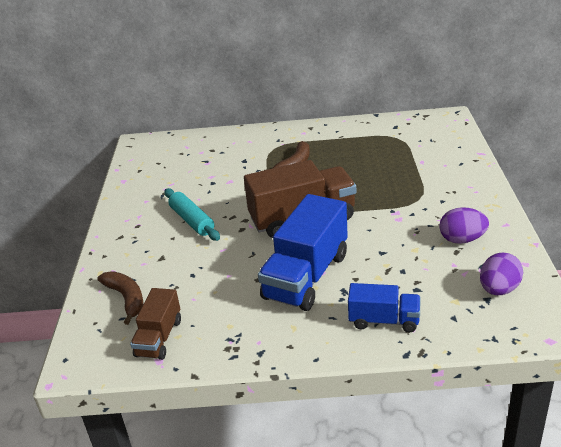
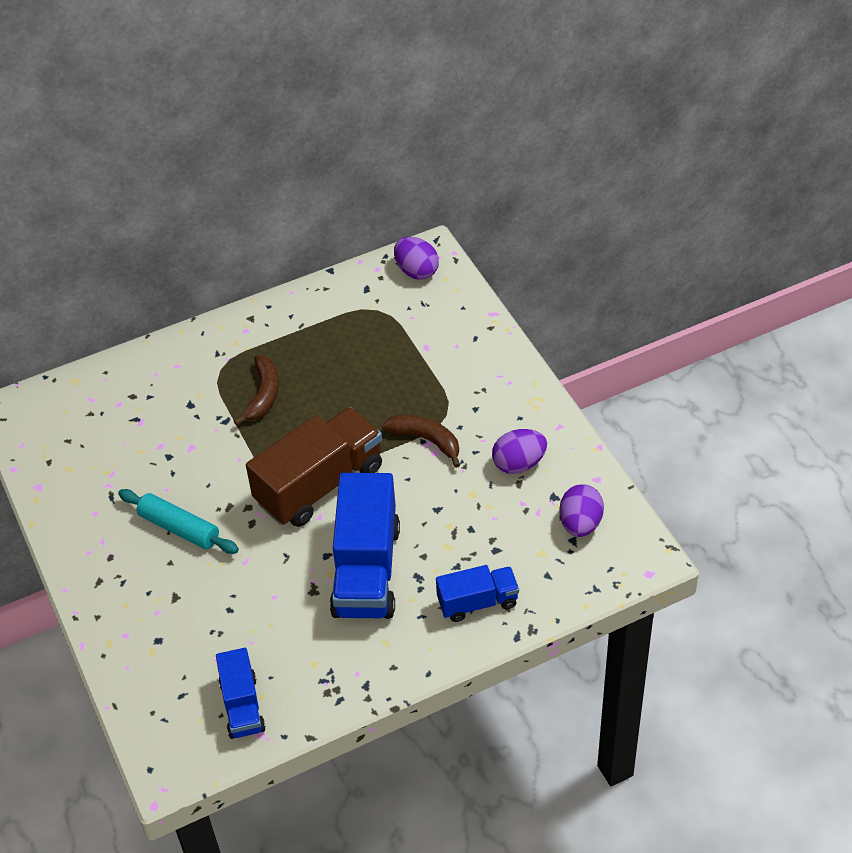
camera: 25 degrees left, 15 degrees up
(126, 298) = (169, 668): brown banana -> brown banana (426, 440)
(159, 338) = (242, 706): brown truck -> blue truck
(435, 124) = (416, 271): none -> purple egg

